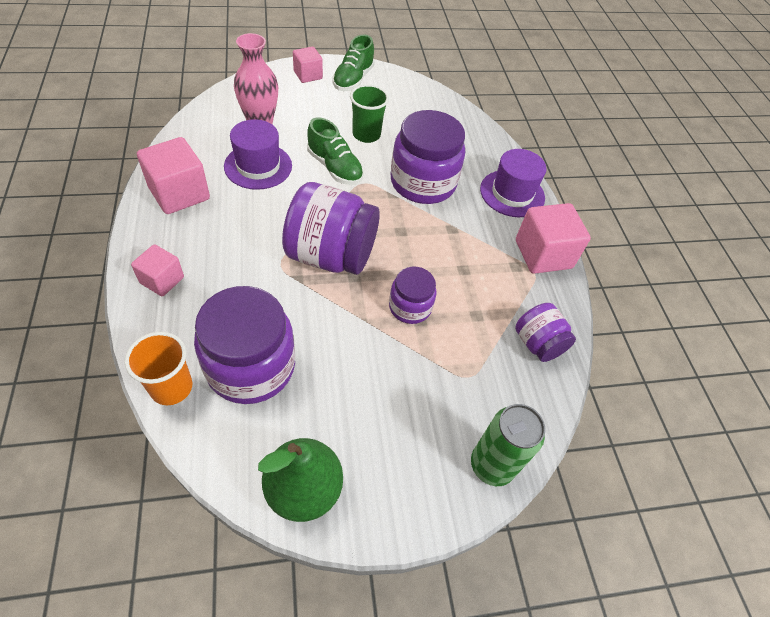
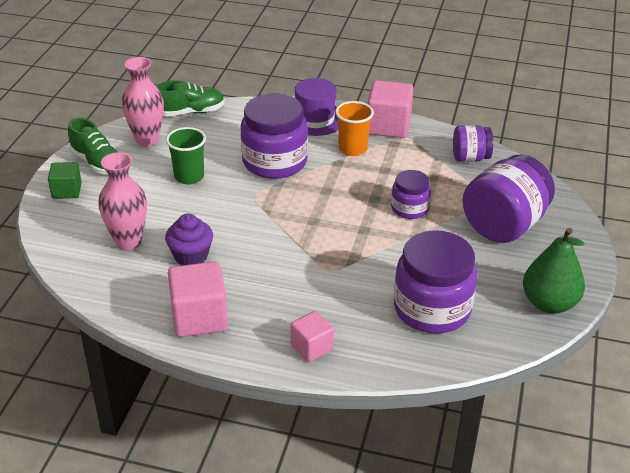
camera: 60 degrees left, 15 degrees down
(171, 387) = (435, 359): orange cup -> orange cup (352, 149)
(258, 166) = (191, 256): purple hat -> purple cupcake
(308, 75) = (67, 191): pink cube -> green cube
(331, 255) = (333, 237): purple jar -> purple jar (504, 225)
(334, 168) = (223, 208): green shoe -> green shoe (191, 112)
(402, 96) = (147, 140): none -> pink vase
(491, 465) = (558, 211): green can -> none

